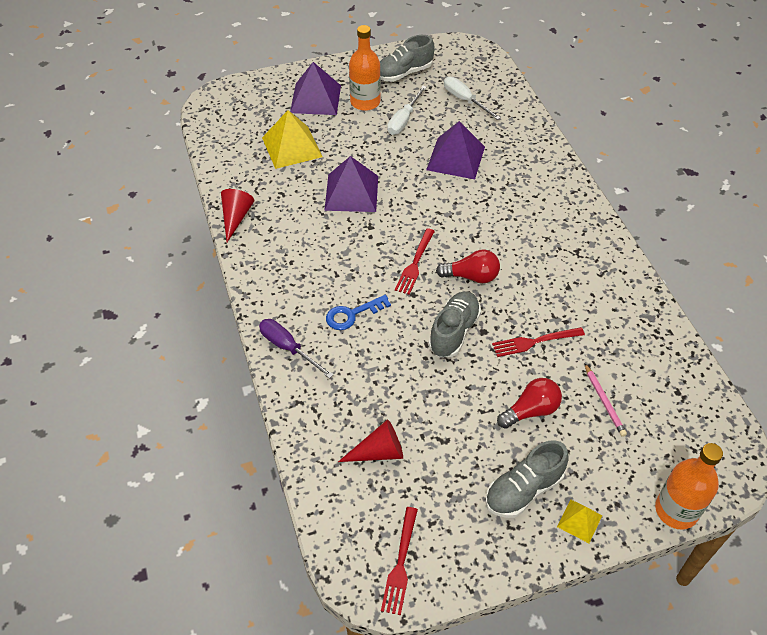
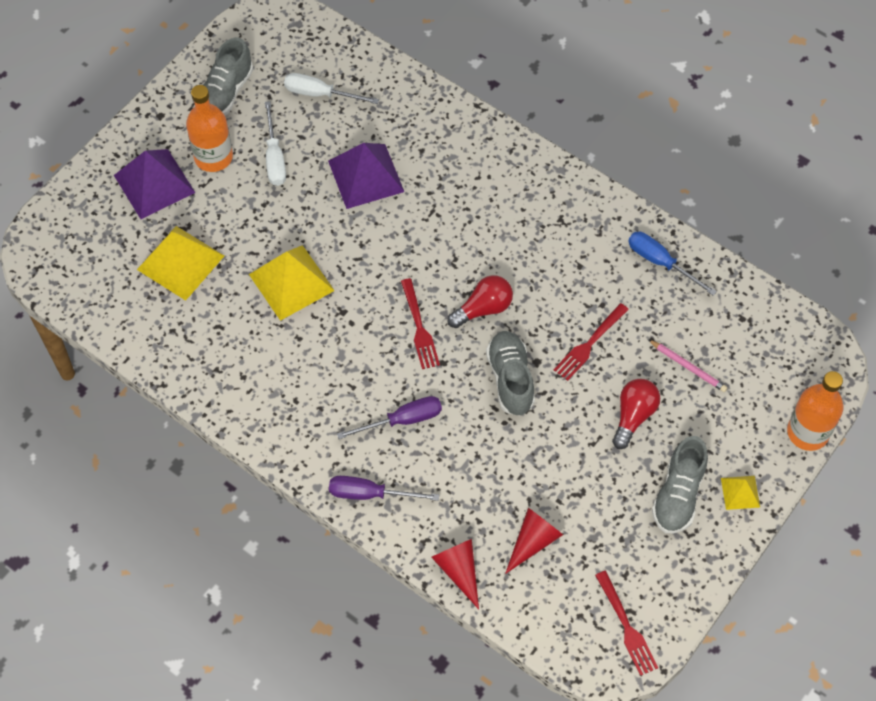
camera: 35 degrees left, 10 degrees up
(236, 217) = (194, 384): red cone -> red cone (458, 570)
(351, 192) = (291, 282): purple pyramid -> yellow pyramid
(352, 314) = (402, 420): blue key -> purple screwdriver
(636, 318) = (660, 262): none -> blue screwdriver

